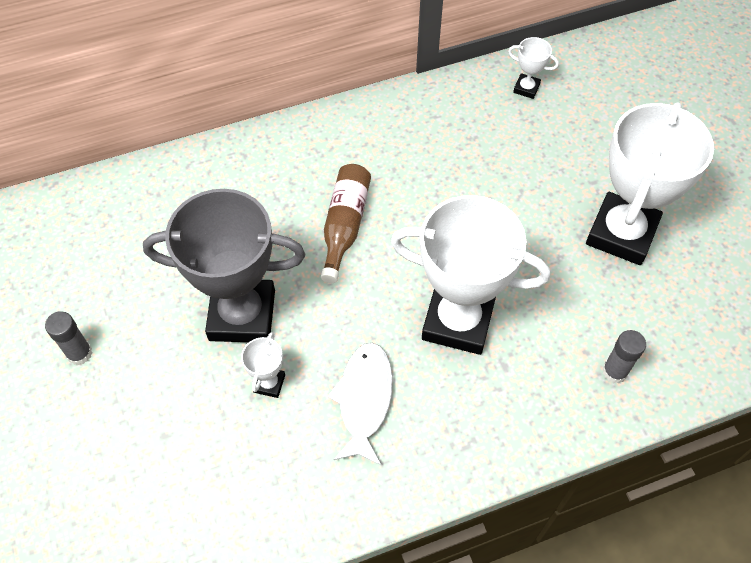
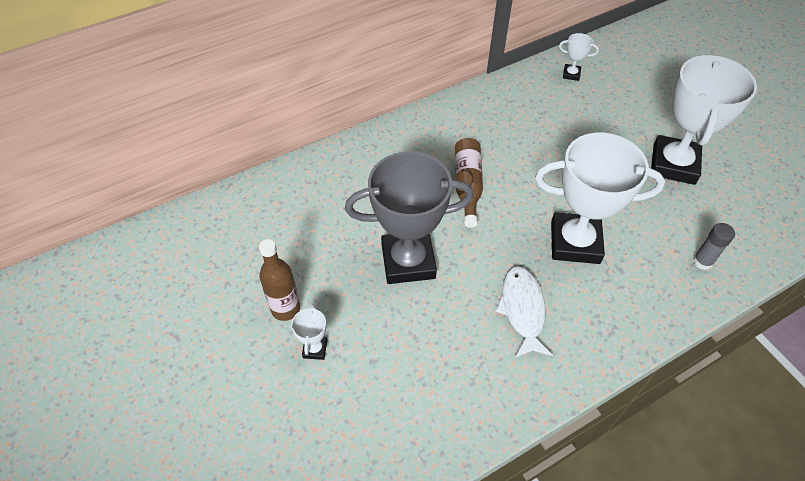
camera: 10 degrees left, 5 degrees down
(79, 353) = (285, 308): grey glue stick -> brown bottle
(269, 383) = (444, 309): white trophy -> white trophy (315, 349)

